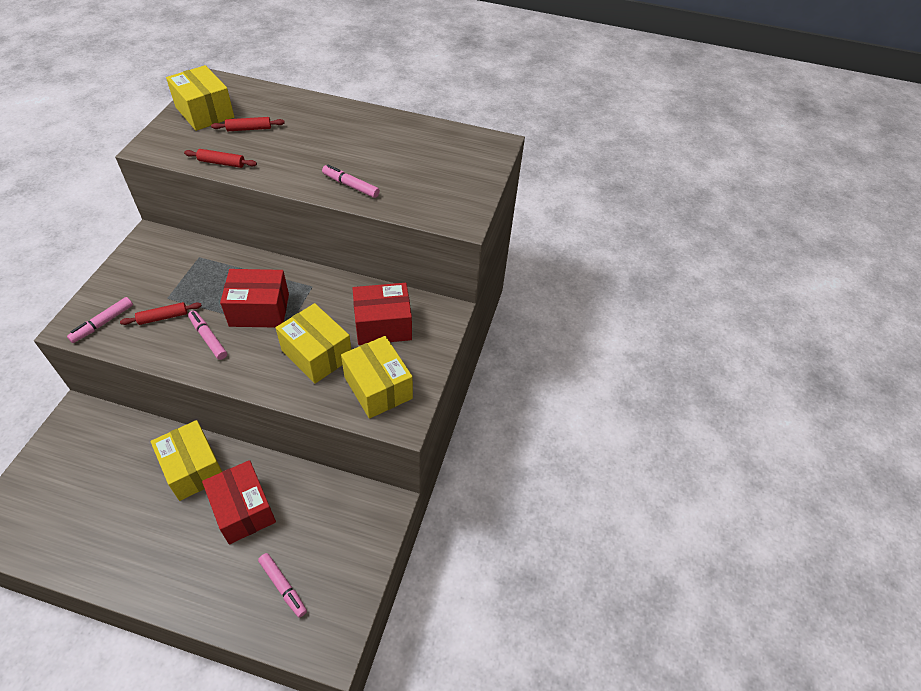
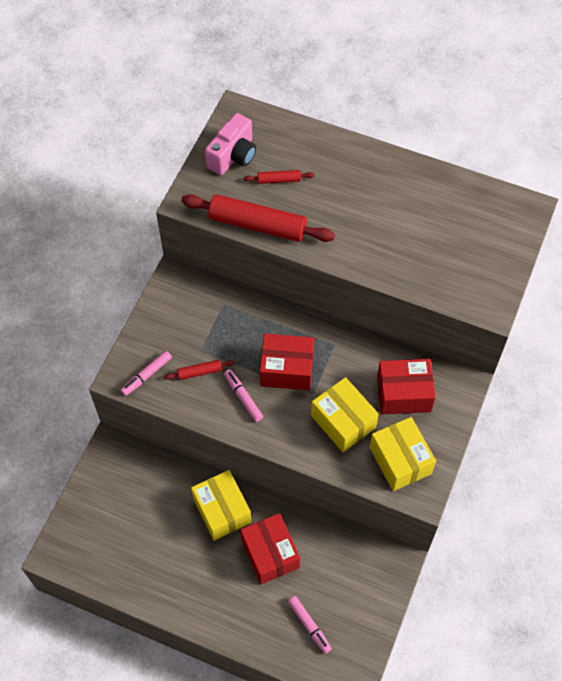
camera: 10 degrees right, 10 degrees up
(205, 112) = (233, 156): yellow box -> pink camera
(221, 163) = (257, 225): red rolling pin -> red rolling pin, size x2.18
(351, 185) = (383, 259): pink marker -> none

